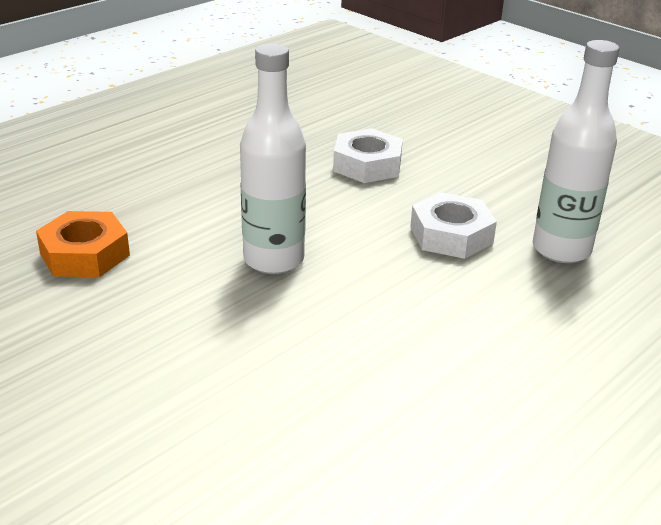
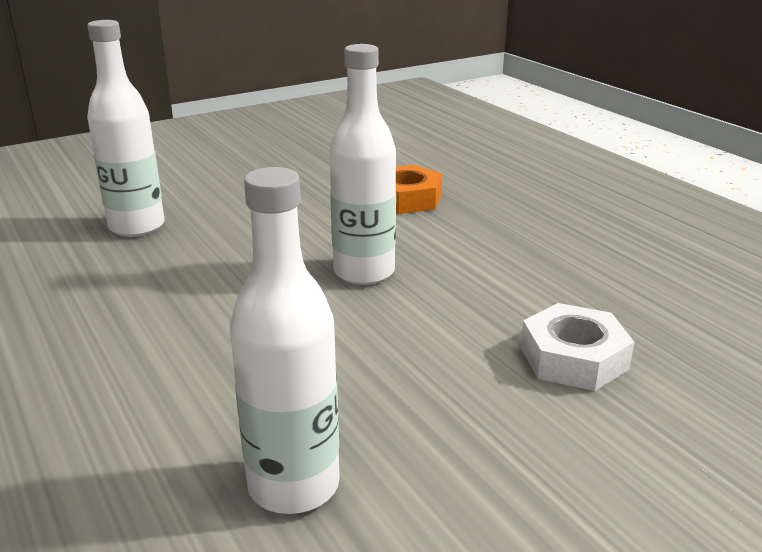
camera: 105 degrees right, 5 degrees down
(201, 460) = (137, 227): none -> white bottle
(451, 235) = (369, 391): white nut -> none

